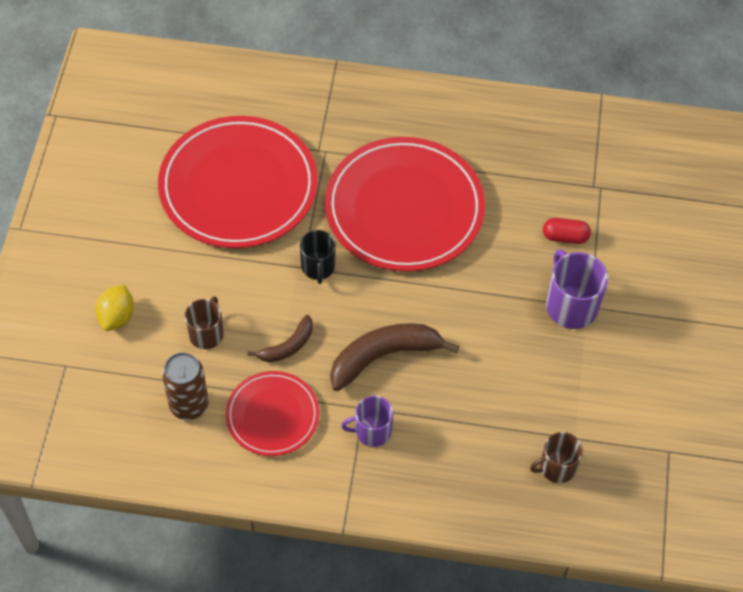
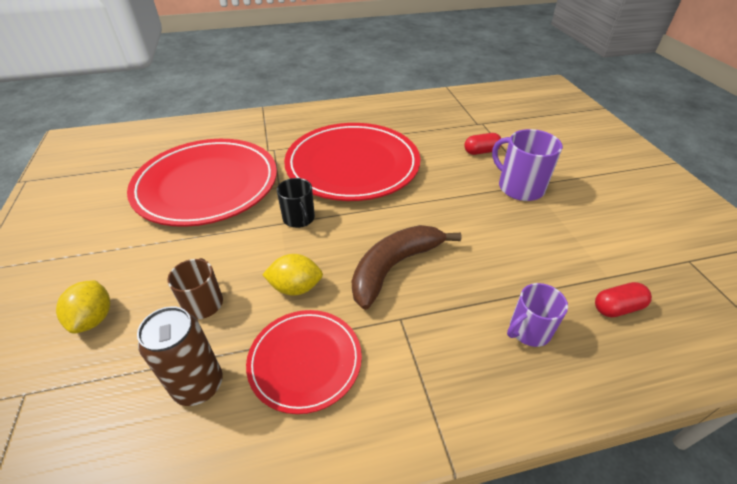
camera: 20 degrees left, 15 degrees down
(288, 346) = (295, 287): brown banana -> yellow lemon
(372, 431) = (421, 338): purple mug -> purple mug (528, 330)
(556, 467) = (617, 308): brown mug -> red capsule

